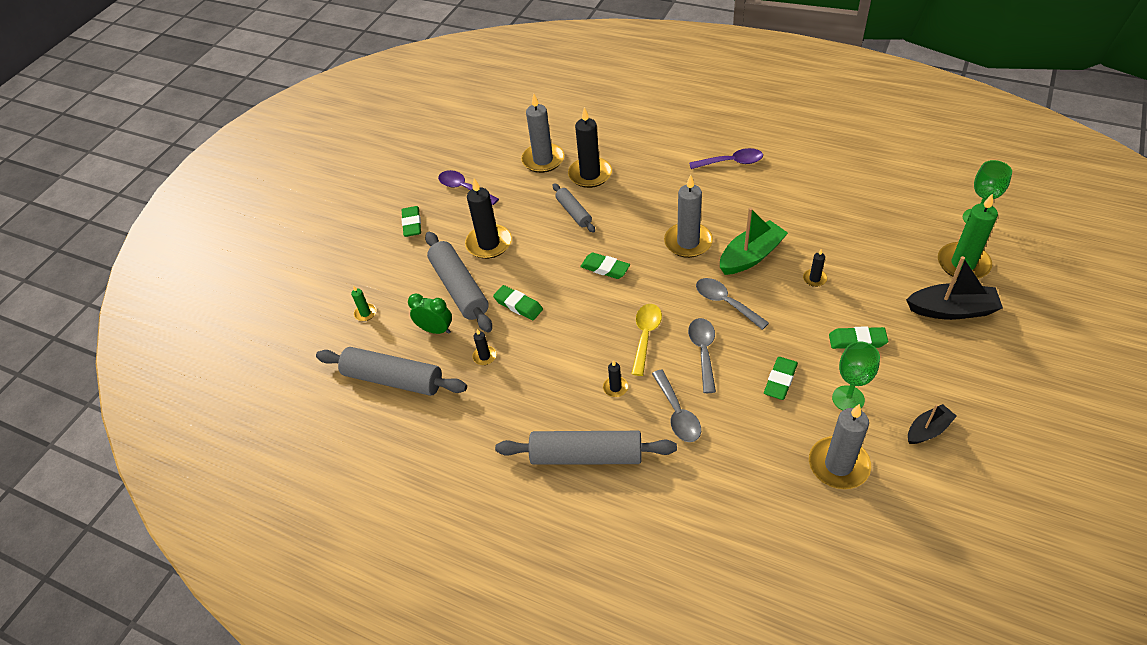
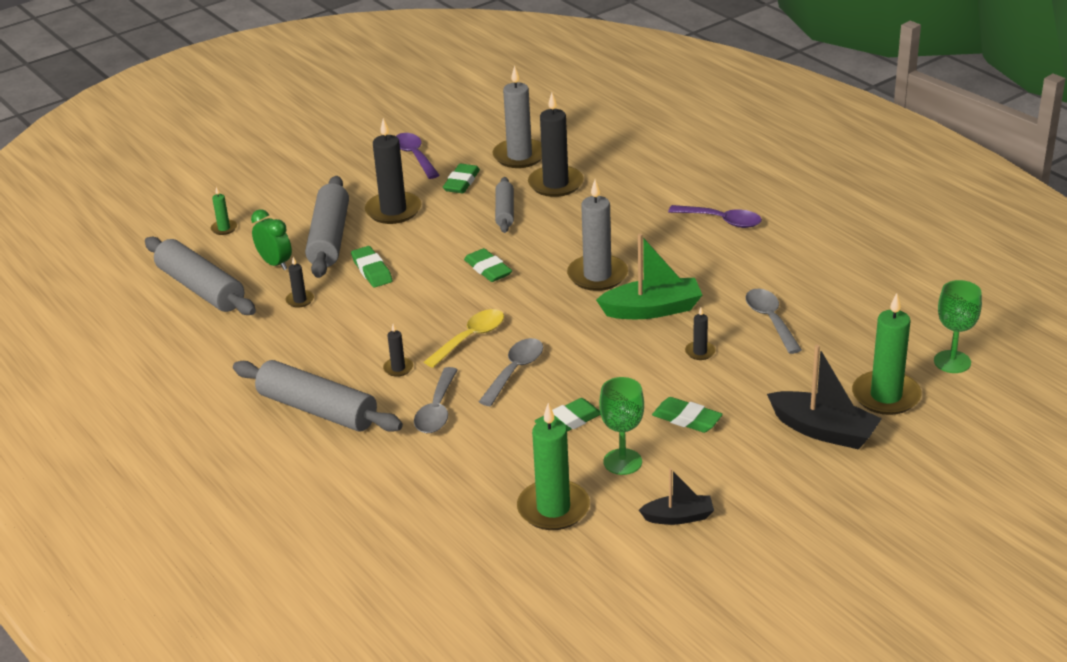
camera: 25 degrees right, 15 degrees down
(412, 224) = (335, 170): green eraser -> green eraser (461, 182)
(725, 303) = (581, 339): grey spoon -> grey spoon (770, 320)
(838, 465) = (553, 508): grey candle -> green candle

